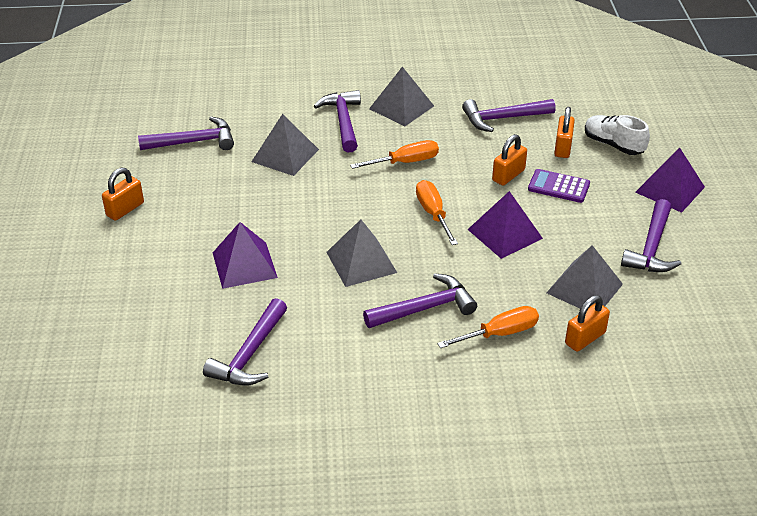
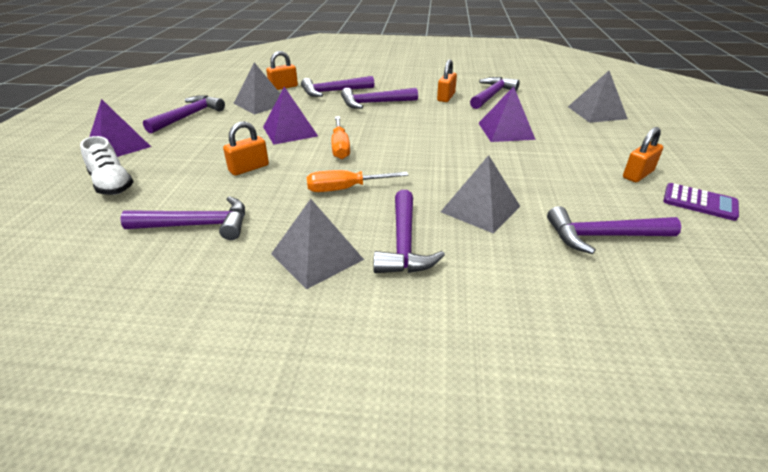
camera: 170 degrees left, 5 degrees down
(361, 262) = (412, 125): grey pyramid -> grey pyramid (596, 112)
(499, 334) = (333, 92): orange screwdriver -> purple hammer
(558, 187) = (212, 156): purple calculator -> purple calculator (699, 202)
(563, 147) = (167, 187): orange padlock -> orange padlock (446, 97)

